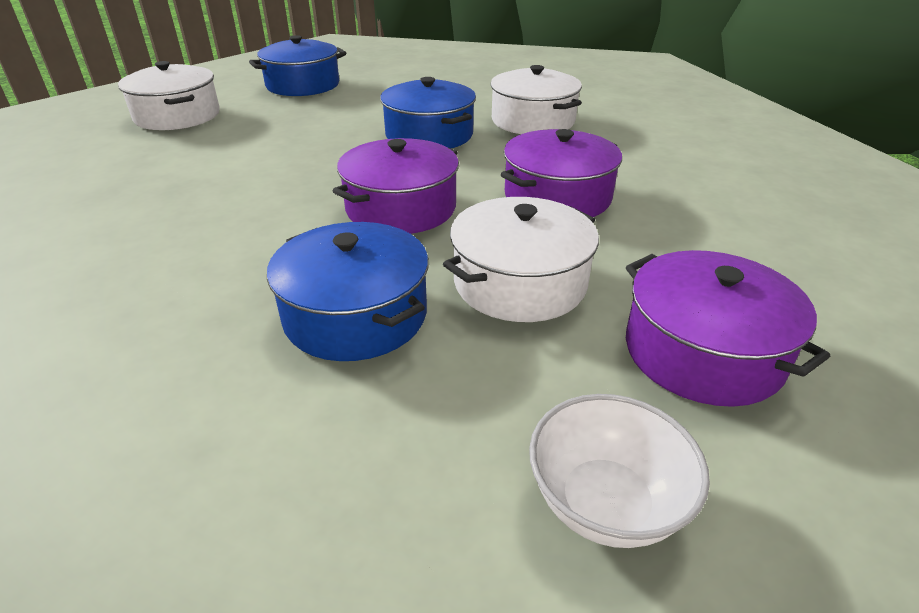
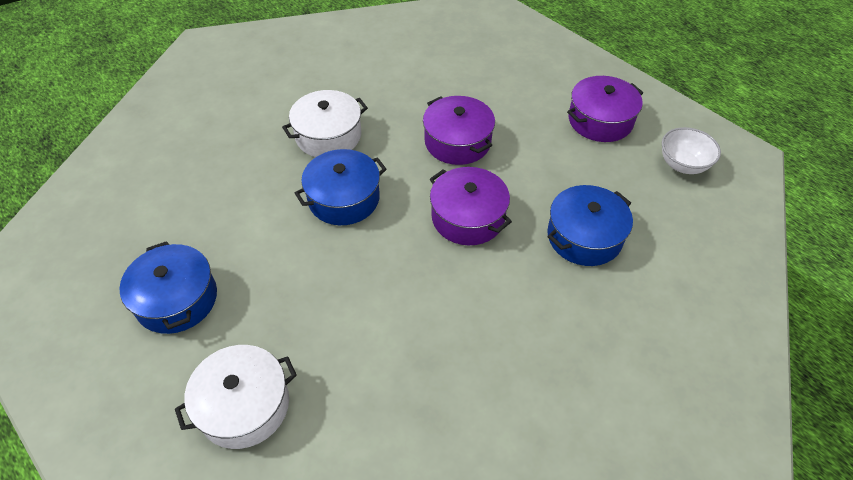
camera: 85 degrees left, 15 degrees up
(520, 283) = (552, 170): white pot -> none

